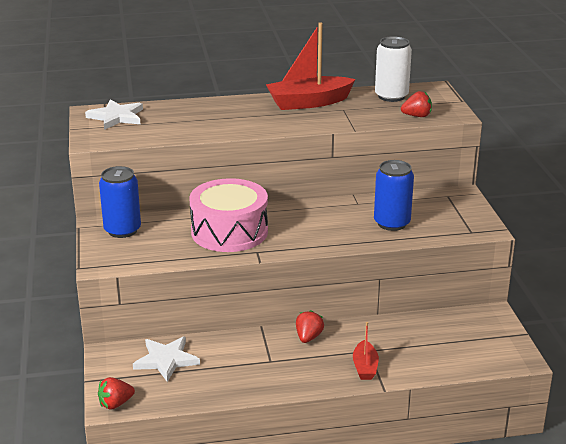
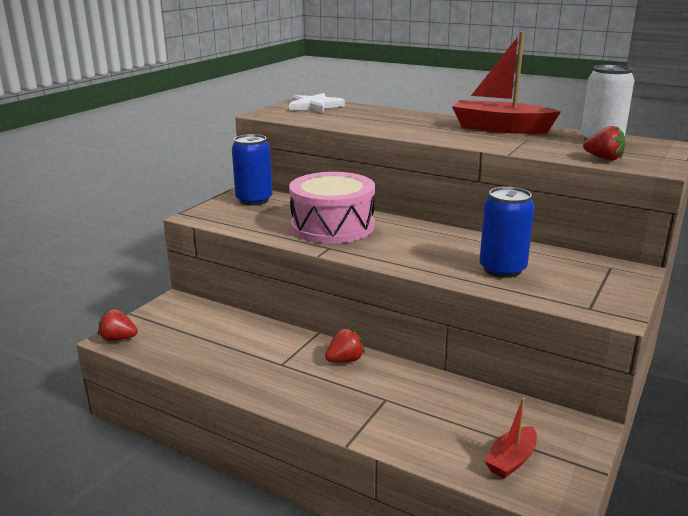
camera: 40 degrees right, 5 degrees down
(166, 360) = (204, 324): white star -> none
(365, 367) = (359, 413): red boat -> red boat (511, 460)

